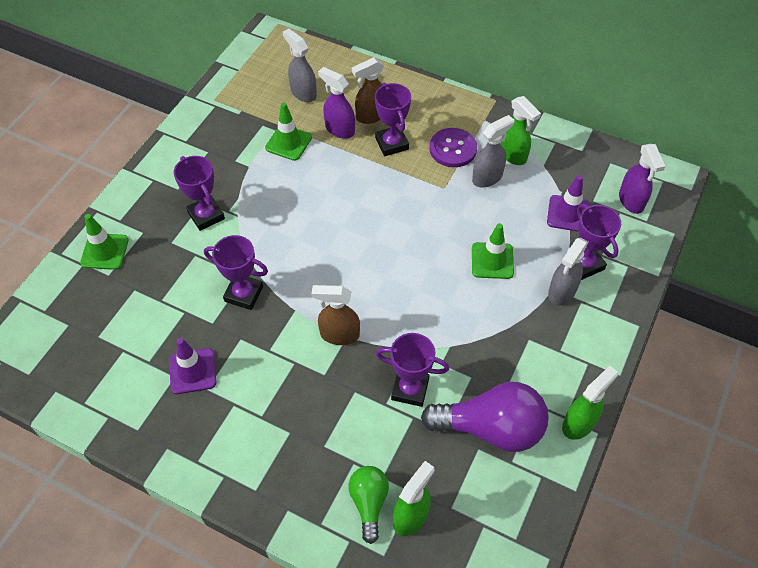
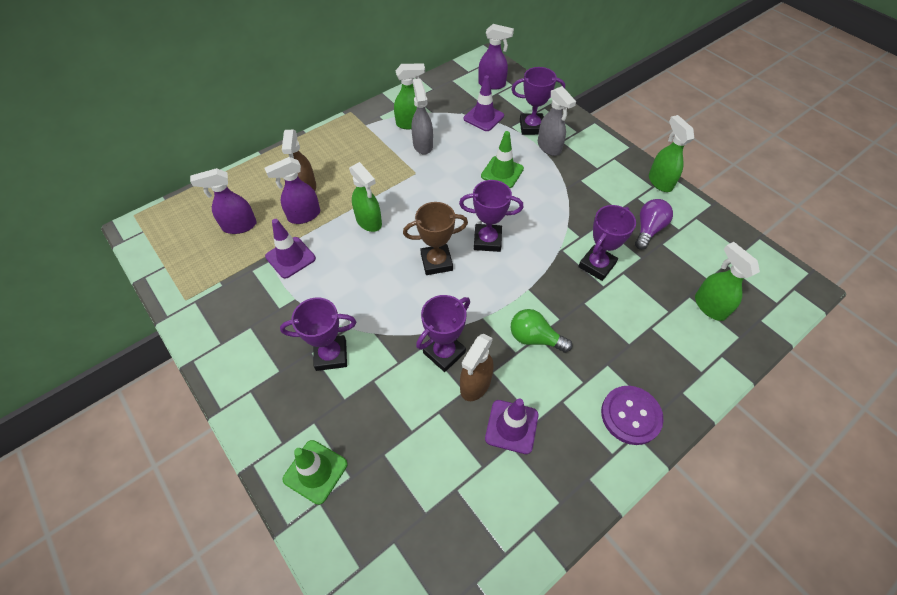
camera: 65 degrees left, 0 degrees up
(288, 143) = (290, 257): green traffic cone -> purple traffic cone
(303, 93) = (239, 226): grey spray bottle -> purple spray bottle
(339, 334) = (524, 294): brown spray bottle -> brown spray bottle (475, 384)
(340, 250) = (436, 262): none -> brown trophy
(359, 178) = (369, 222): none -> green spray bottle
(369, 503) = (691, 330): green light bulb -> green light bulb (534, 338)
(392, 144) = (347, 187): purple trophy -> purple trophy (487, 240)
(453, 149) = (380, 153): purple button -> purple button (630, 415)
(491, 428) = (648, 230): purple light bulb -> purple light bulb, size x0.57

